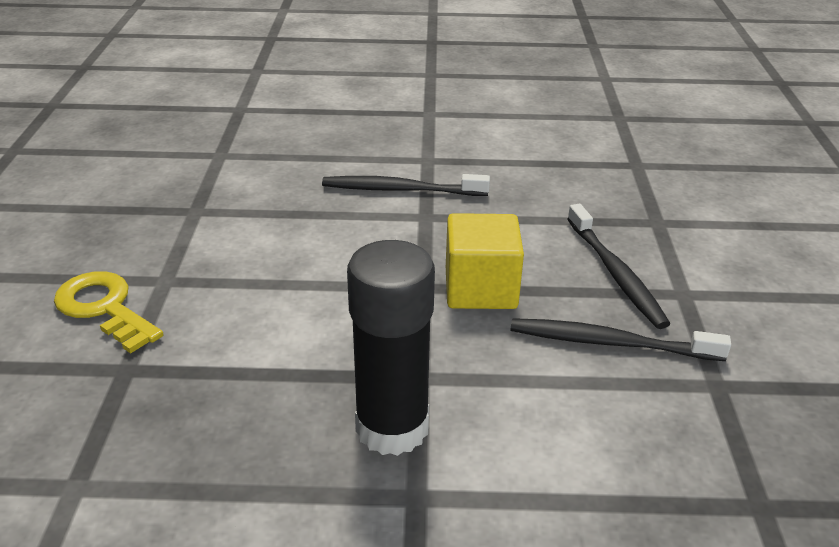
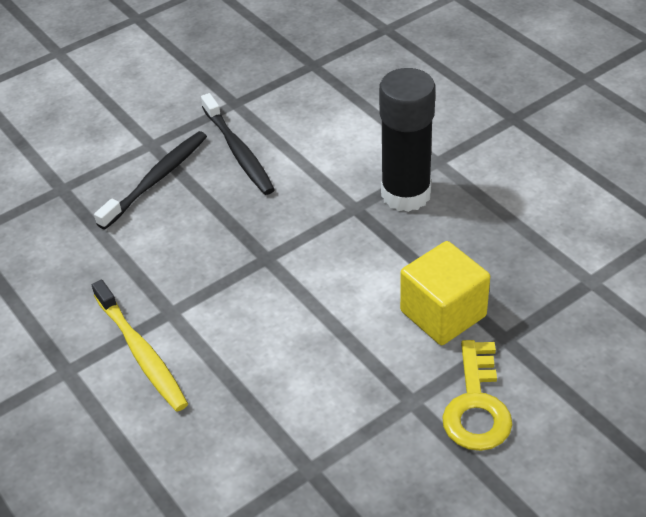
camera: 125 degrees left, 10 degrees up
(400, 190) = (141, 353): black toothbrush -> yellow toothbrush
(480, 289) = (240, 229): yellow cube -> yellow cube (443, 313)

